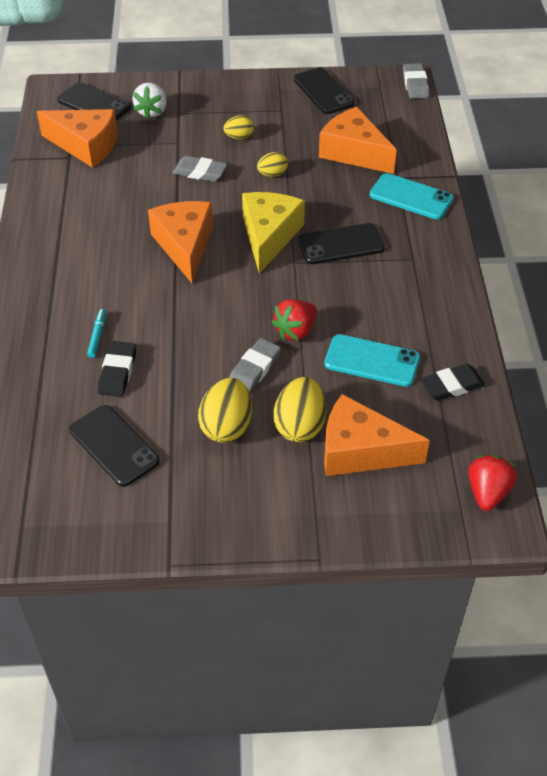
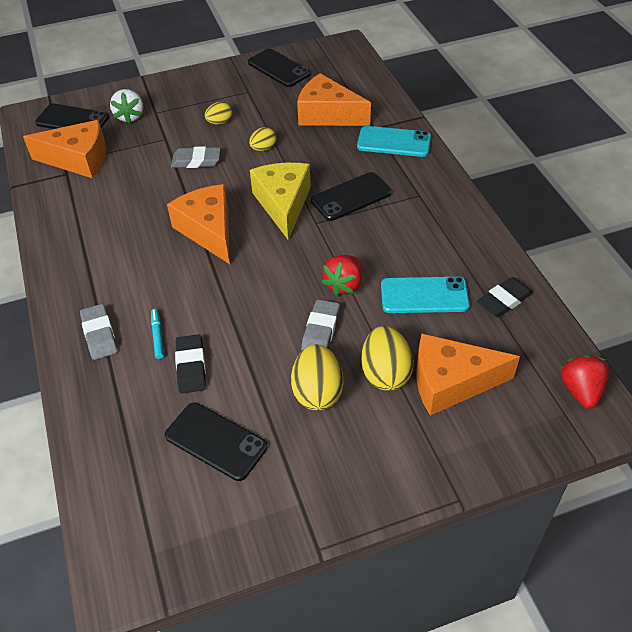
camera: 15 degrees left, 0 degrees up
(415, 84) = (355, 47): grey eraser -> grey eraser (99, 334)

